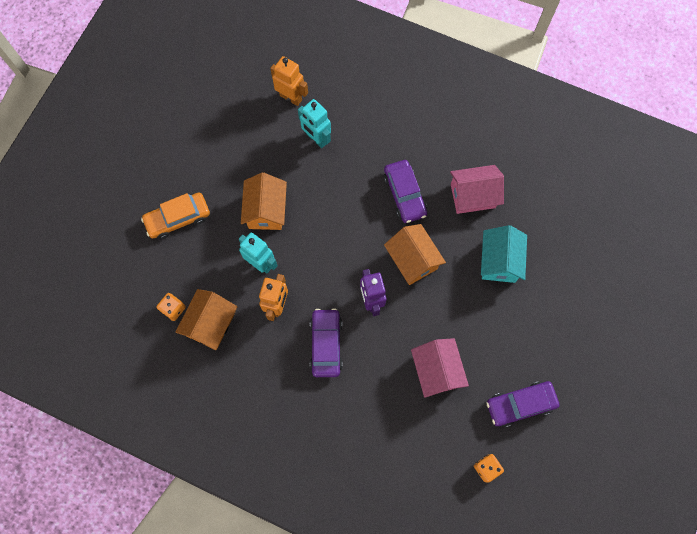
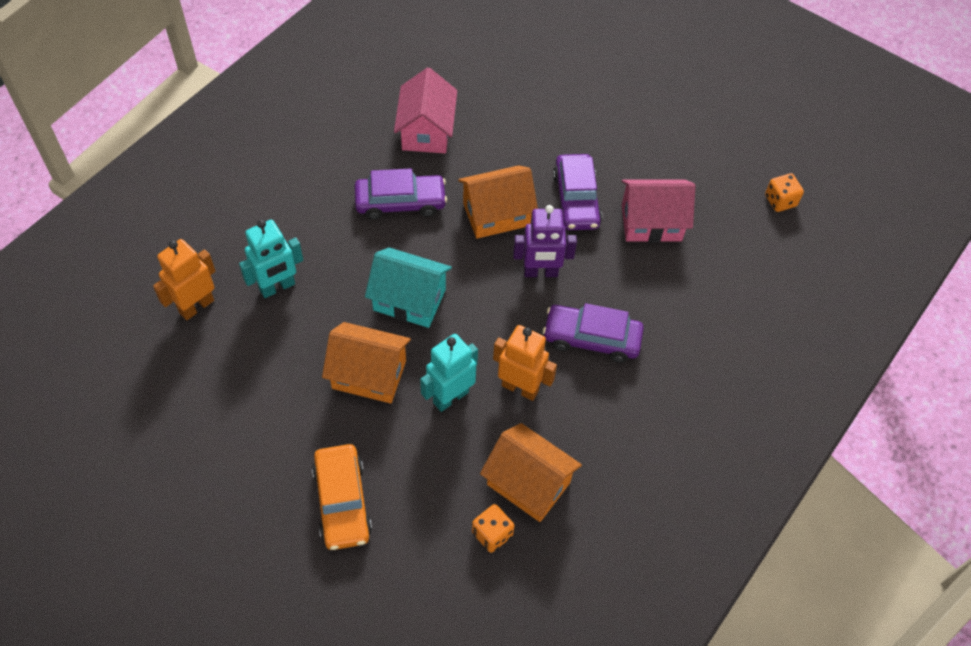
camera: 80 degrees left, 15 degrees down
(499, 261) = (522, 126): turquoise house -> turquoise house (409, 300)
(520, 404) = (708, 150): purple car -> purple car (576, 200)

